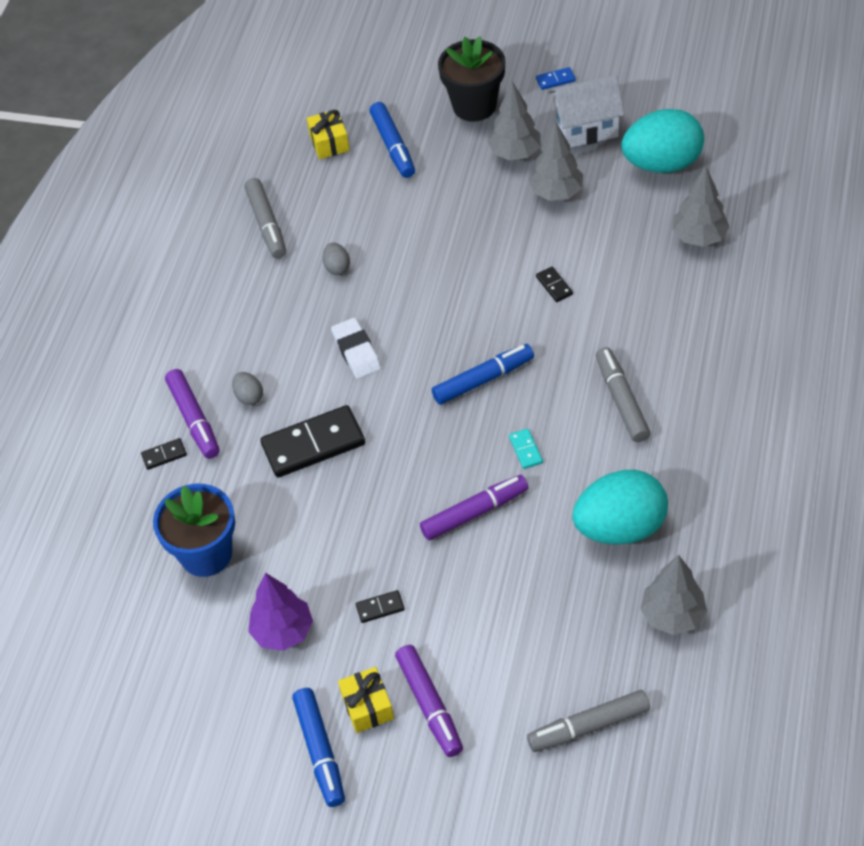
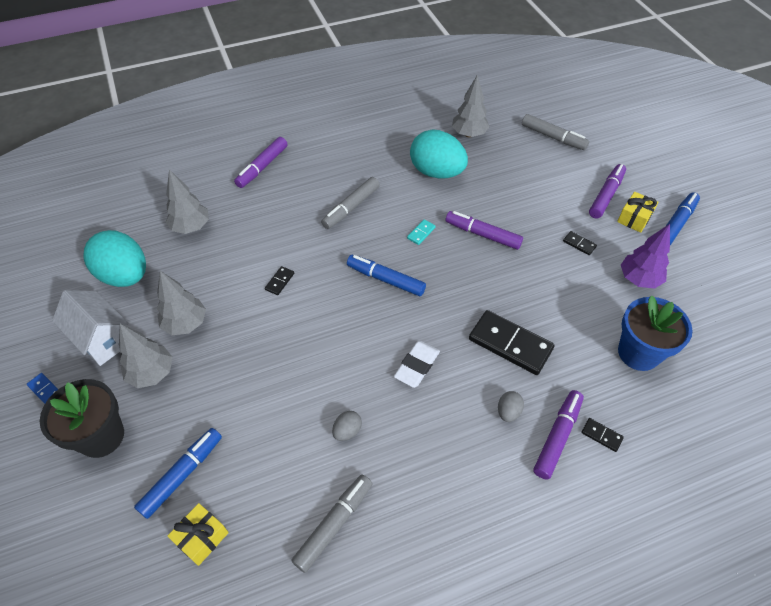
camera: 130 degrees left, 0 degrees up
(765, 340) = (262, 167): none -> purple marker

